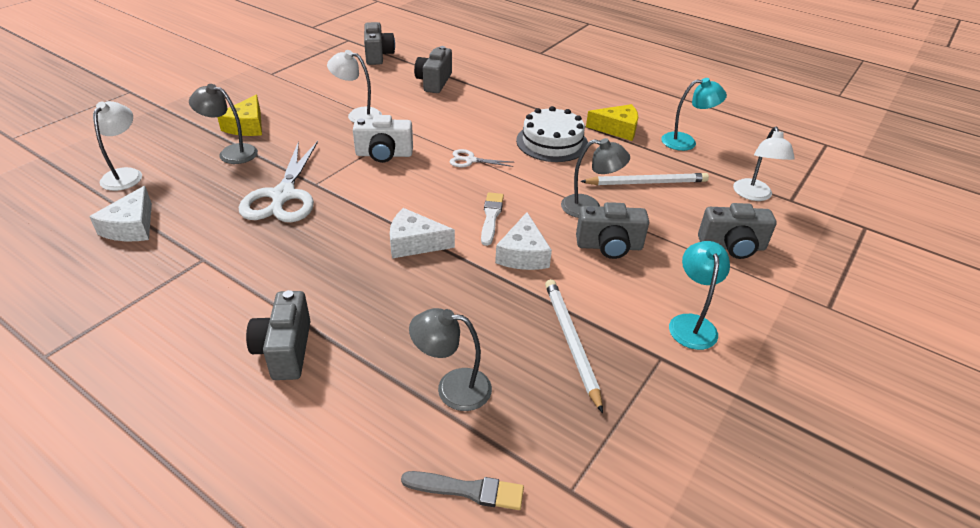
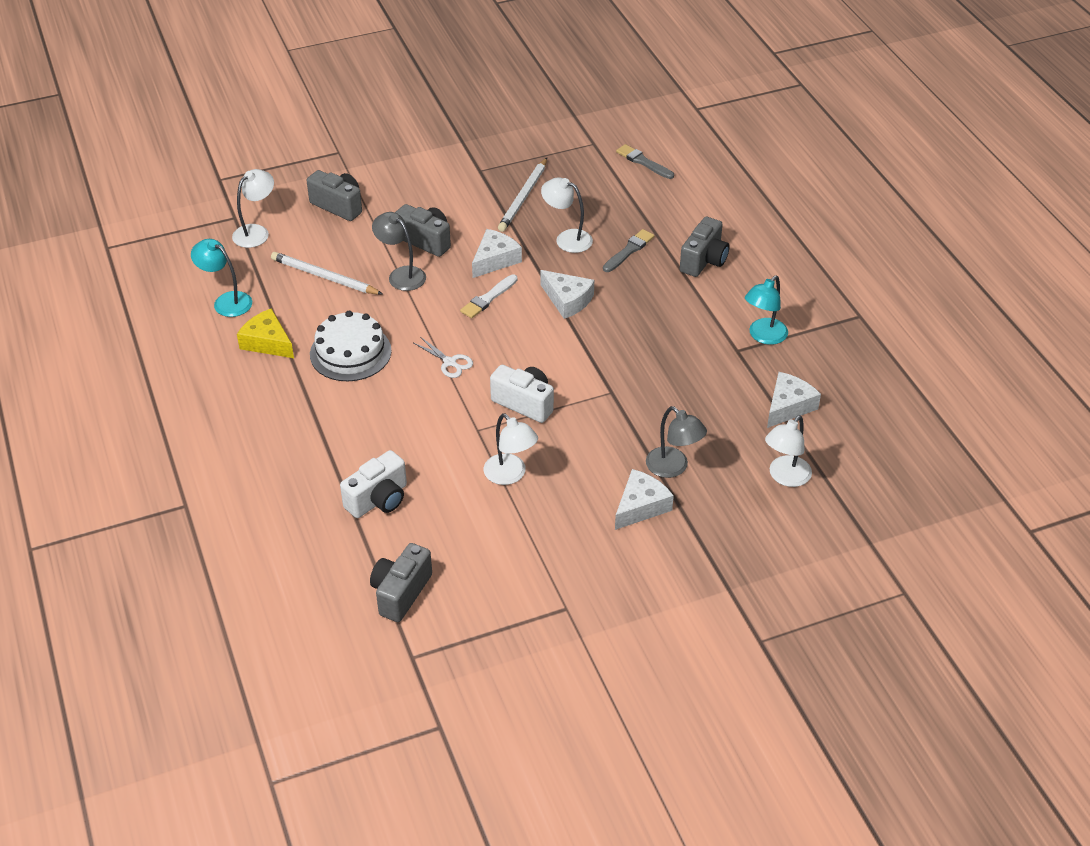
camera: 145 degrees left, 5 degrees up
(247, 126) = (641, 506): yellow cheese -> white cheese
(283, 195) = (647, 390): white scissors -> none
(388, 324) = (629, 250): none -> grey brush
(434, 82) = (378, 499): grey camera -> white camera
(452, 388) = (616, 203): grey lamp -> none
(472, 309) = (567, 238): none -> white lamp
(691, 323) = (437, 177): turquoise lamp -> turquoise lamp (763, 336)

